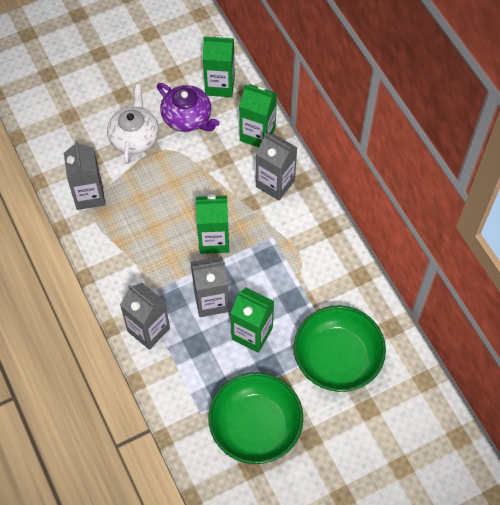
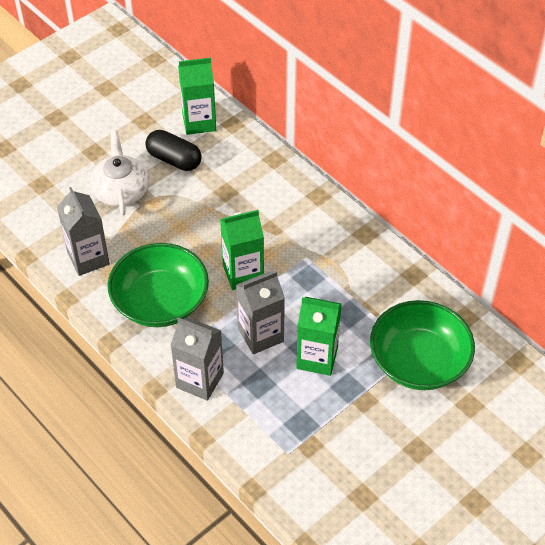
camera: 15 degrees left, 10 degrees down
(187, 117) = (174, 159): purple teapot -> black capsule
(255, 426) = (353, 452): green bowl -> green bowl (160, 301)
(257, 134) = (256, 161): green carton -> none
(275, 183) = (291, 204): grey carton -> none

